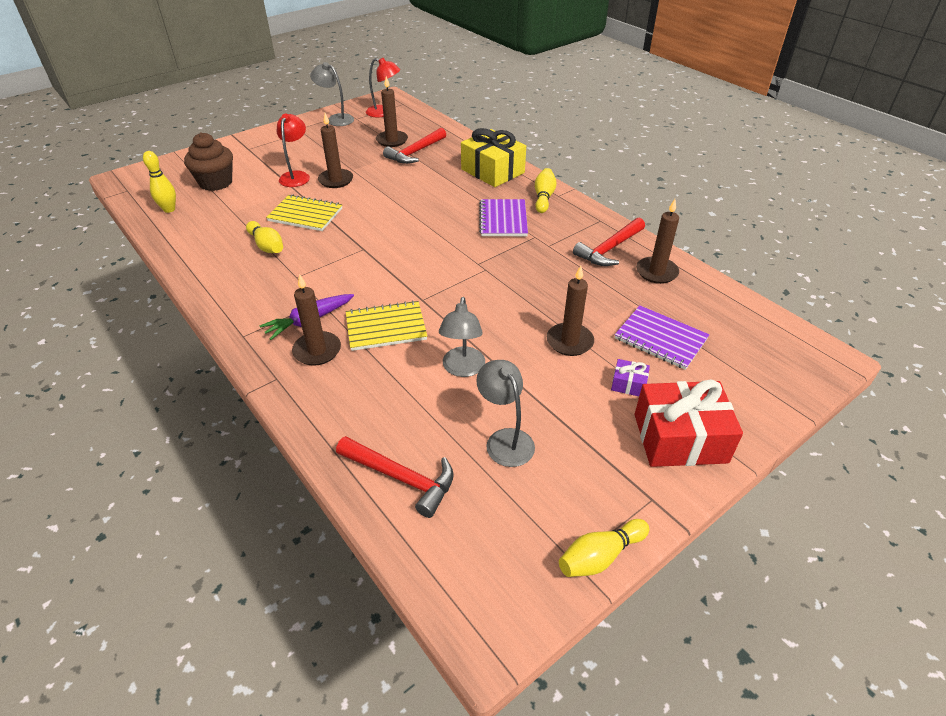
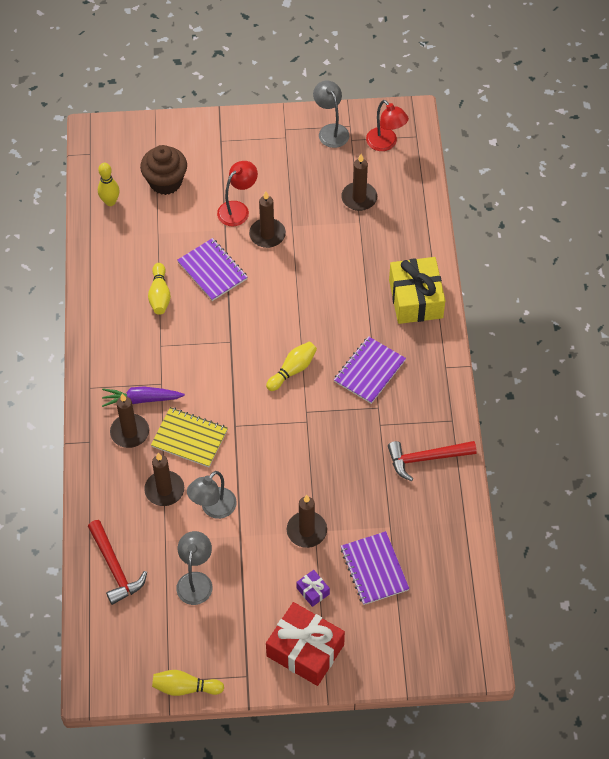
camera: 35 degrees right, 15 degrees up
(305, 215) = (212, 270): yellow notebook -> purple notebook
(415, 152) = (367, 230): red hammer -> none
(543, 197) = (429, 363): yellow bowling pin -> yellow bowling pin (293, 370)
(656, 272) = (439, 506): brown candle -> brown candle (164, 490)

